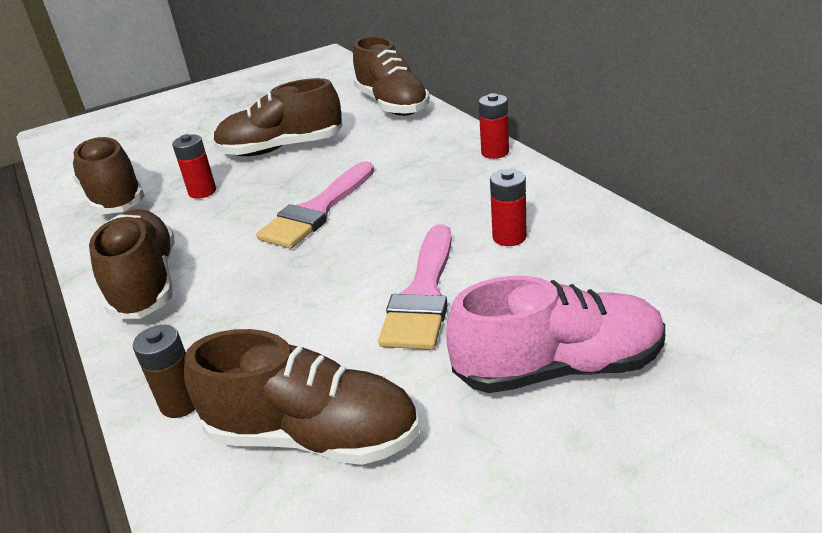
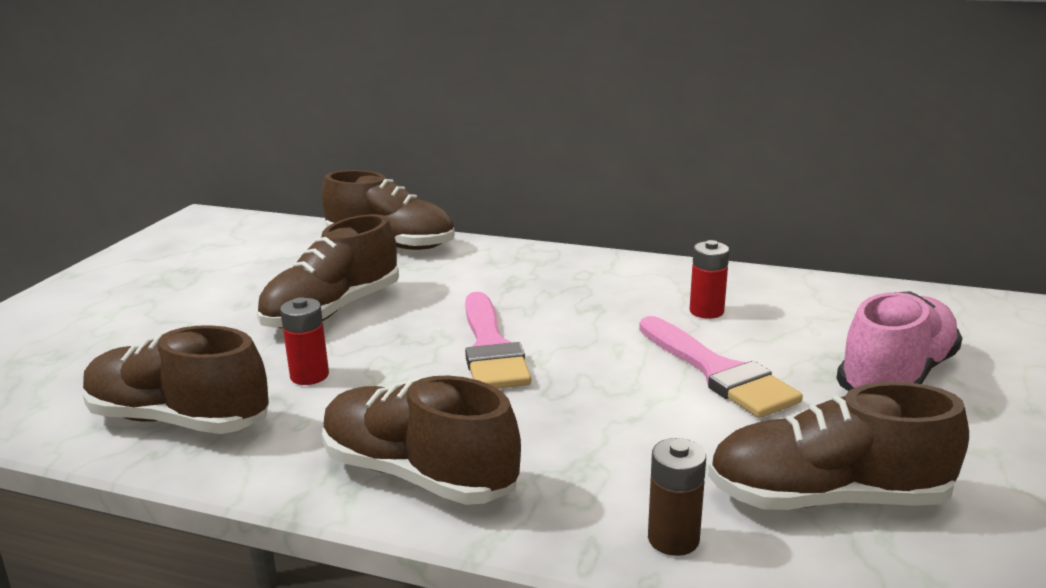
camera: 45 degrees left, 10 degrees down
(312, 435) = (827, 498): brown shoe -> brown shoe turned 150 degrees counterclockwise
(495, 152) = (575, 257): red battery -> none

